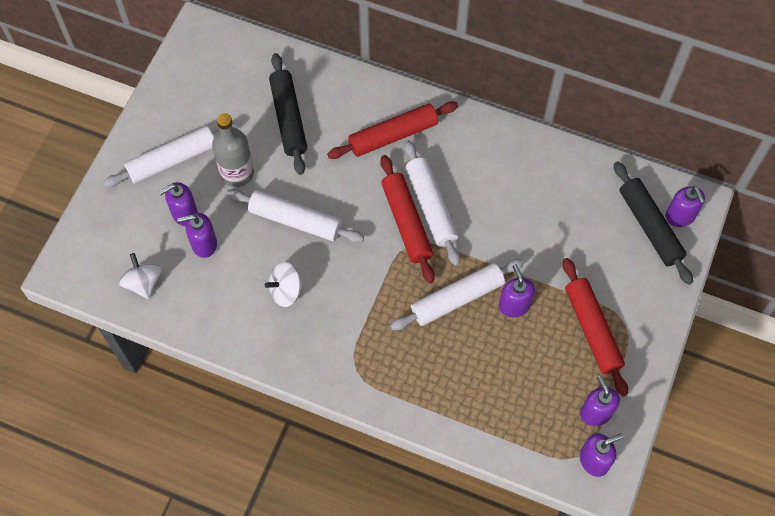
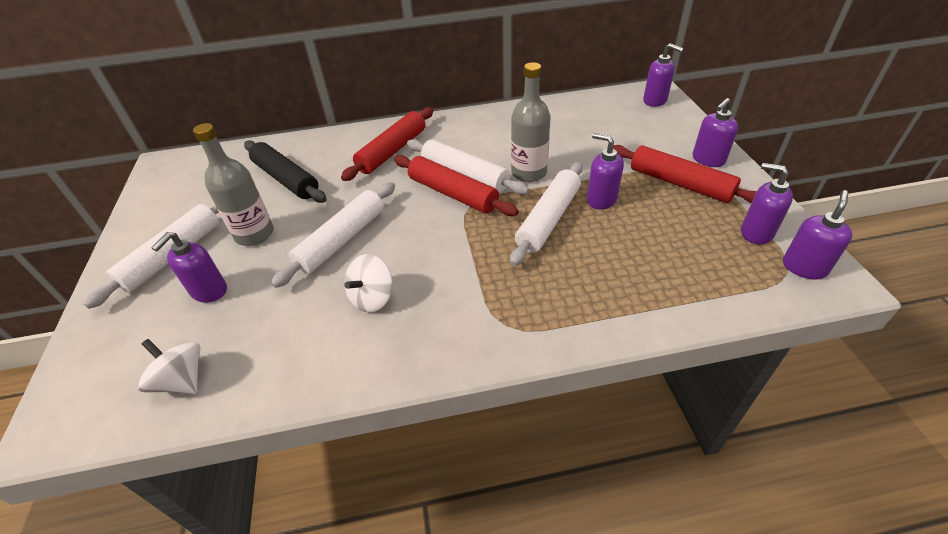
camera: 30 degrees left, 20 degrees down
(204, 244) = (247, 305): purple soap dispenser -> purple soap dispenser (708, 160)
(295, 221) = (342, 240): white rolling pin -> white rolling pin turned 45 degrees counterclockwise
(484, 238) = (529, 173): none -> grey bottle
(649, 227) = (642, 114): black rolling pin -> none

